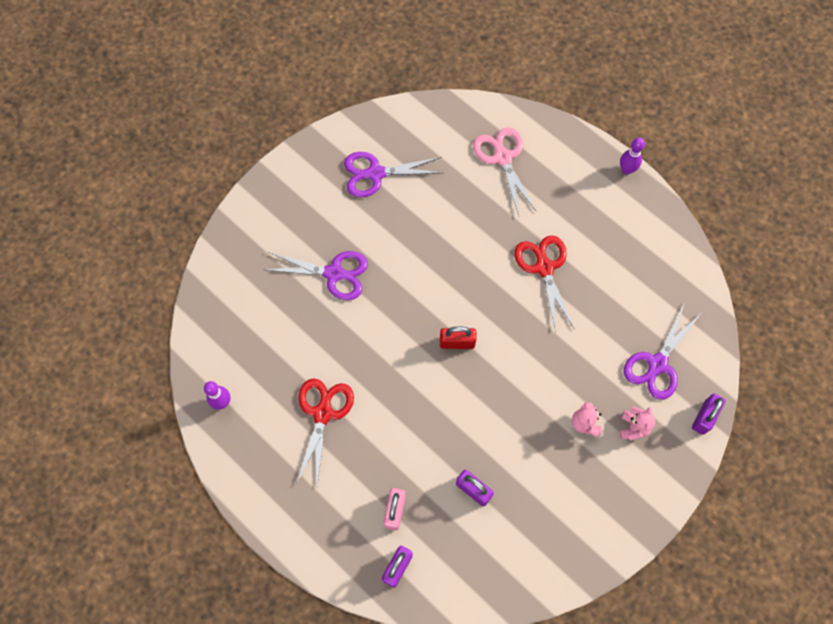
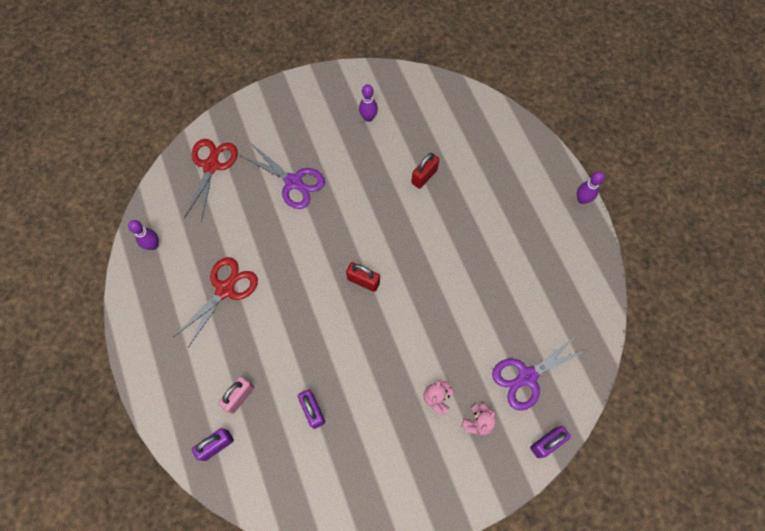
camera: 25 degrees right, 0 degrees up
(376, 174) = (368, 118): purple scissors -> purple bowling pin
(463, 211) = (424, 176): none -> red padlock
(503, 158) = (479, 147): pink scissors -> none
(544, 268) = (468, 251): red scissors -> red scissors (211, 166)

